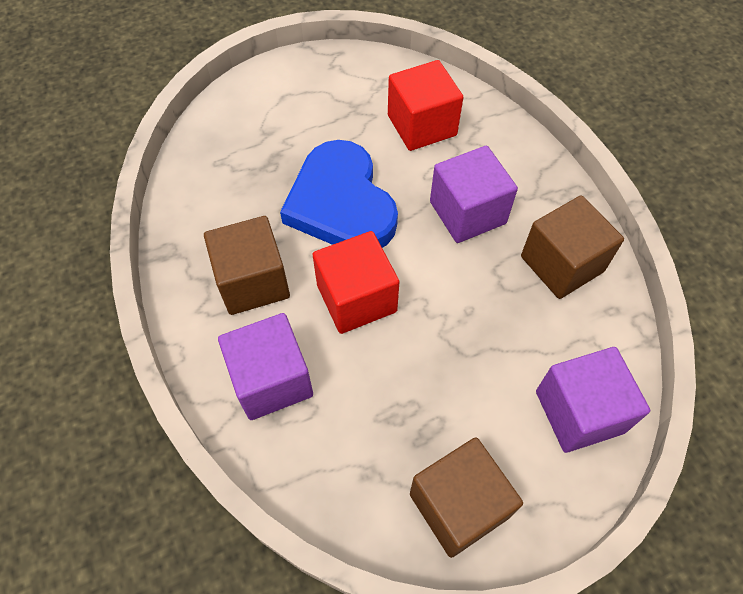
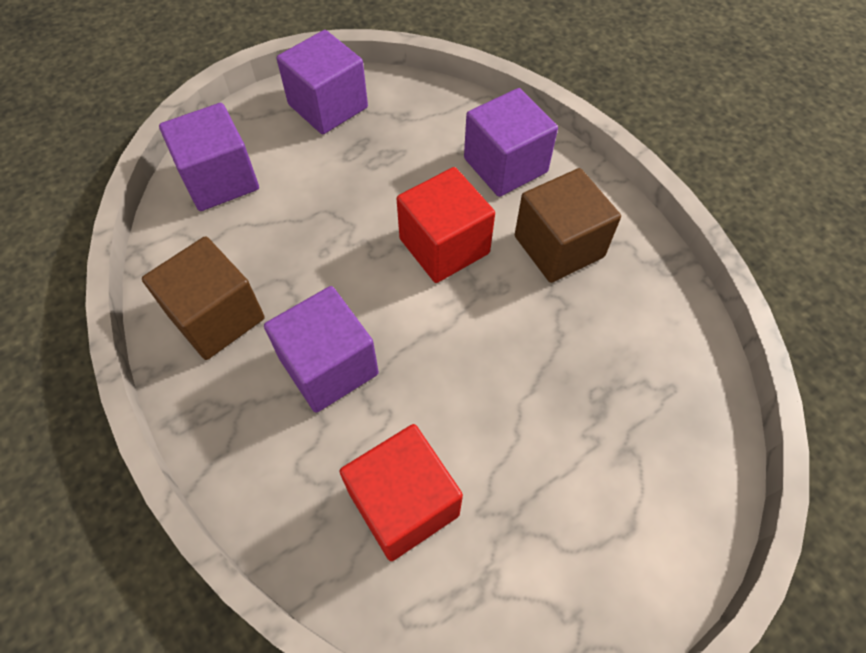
camera: 170 degrees right, 0 degrees up
(341, 203) = (490, 354): blue heart -> none
(458, 505) = (328, 106): brown cube -> purple cube

